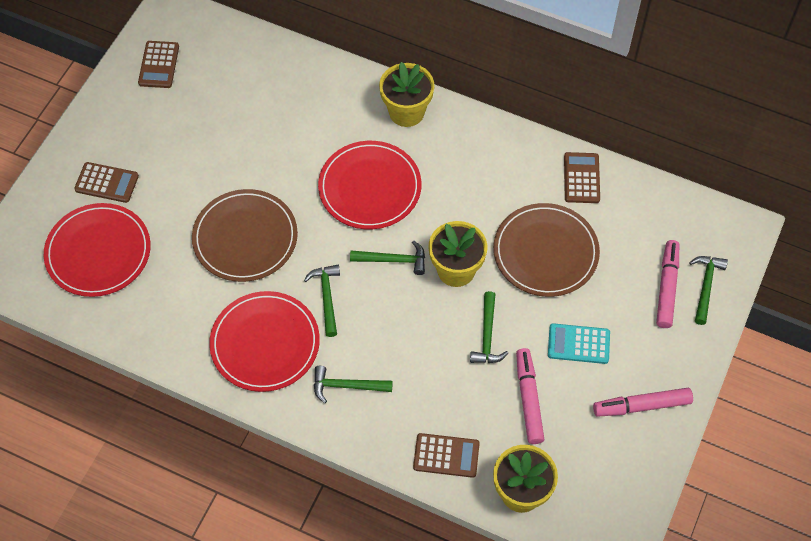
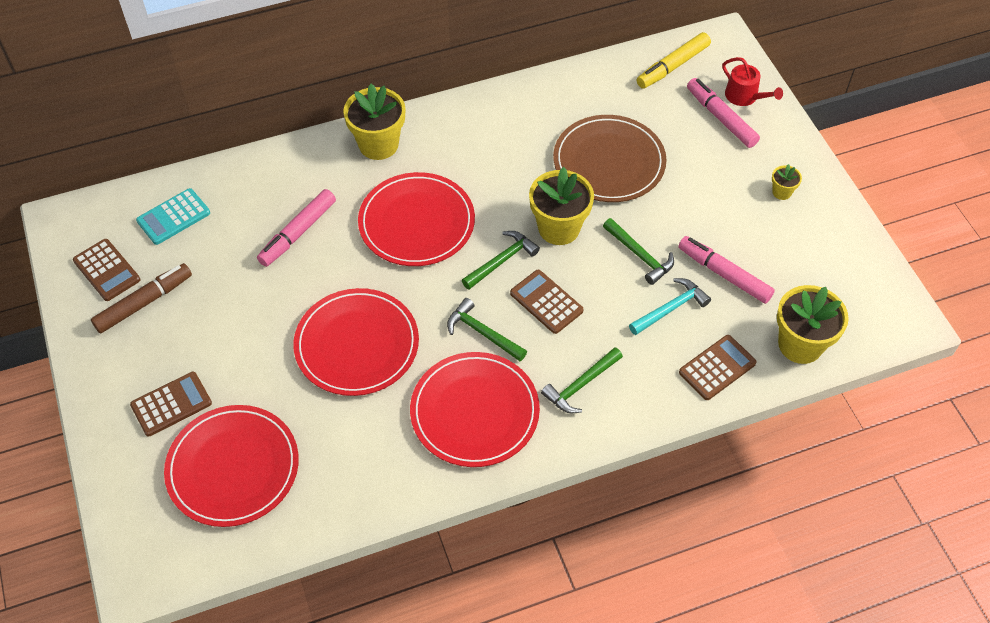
camera: 45 degrees left, 5 degrees down
(157, 104) = (144, 303): none -> brown marker
(245, 238) = (357, 345): brown plate -> red plate
(464, 389) = (670, 308): none -> turquoise hammer
(578, 344) = (710, 206): turquoise calculator -> turquoise calculator (173, 217)
(581, 178) = (571, 91): brown calculator -> brown calculator (546, 302)
(642, 406) = (803, 211): pink marker -> pink marker (298, 233)
(643, 379) = (782, 192): none -> yellow flower pot
(679, 219) = (673, 66): none -> yellow marker
(705, 286) = (744, 96): green hammer -> red watering can

